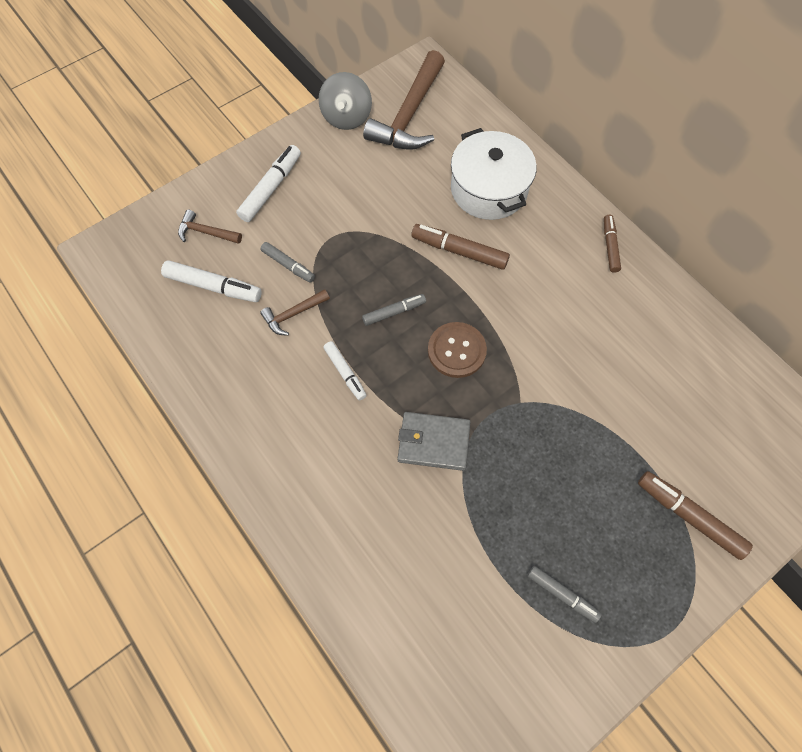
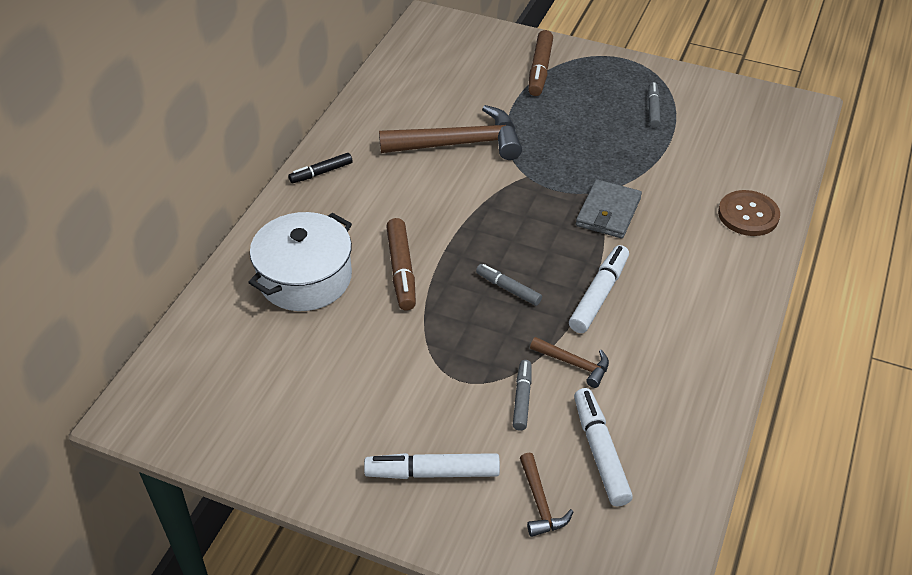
camera: 120 degrees left, 20 degrees down
(345, 373) = (599, 295): white marker -> white marker, size x1.57
(346, 117) = (270, 453): grey spinning top -> none
(409, 115) = (232, 391): brown hammer -> brown hammer (460, 144)
(433, 442) = (608, 212): grey wallet -> grey wallet turned 45 degrees clockwise
(456, 350) = (512, 230): brown button -> brown button (748, 215)
(610, 246) = (321, 172): brown marker -> black marker

